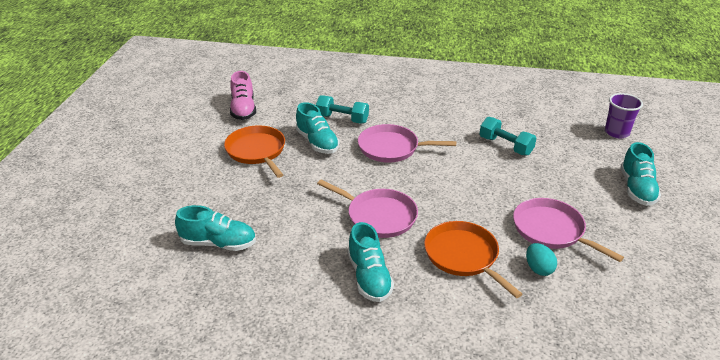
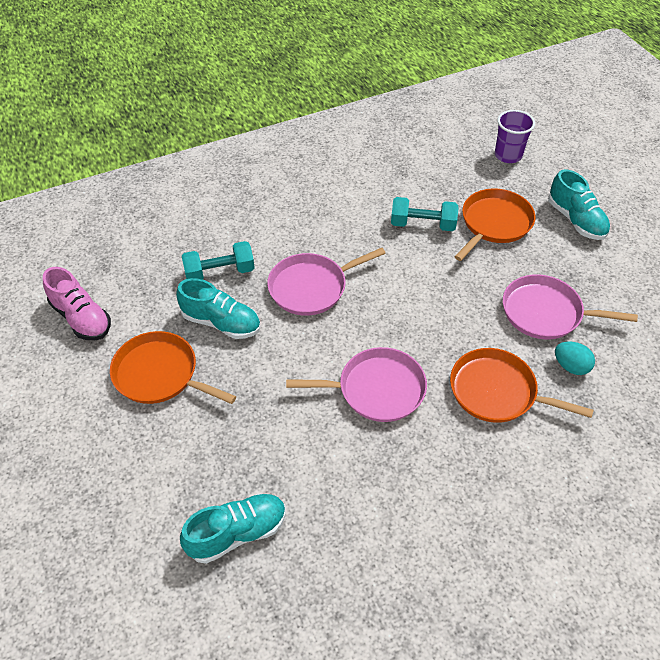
camera: 35 degrees left, 15 degrees up
(369, 277) = (434, 474): turquoise shoe -> none
(563, 165) = (494, 223): none -> orange pan

